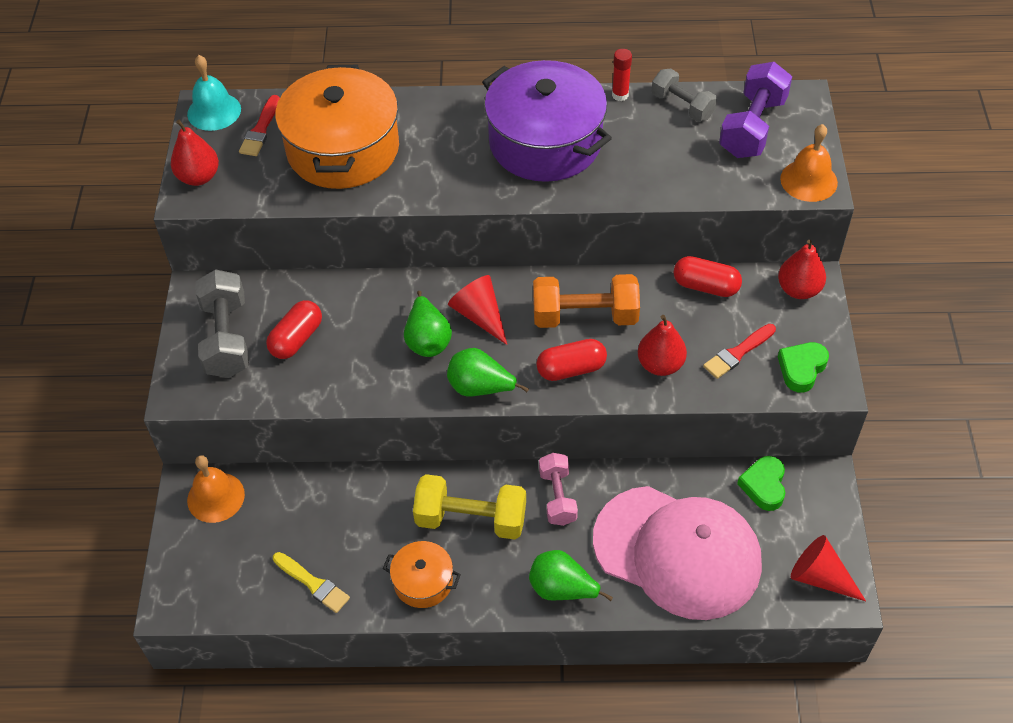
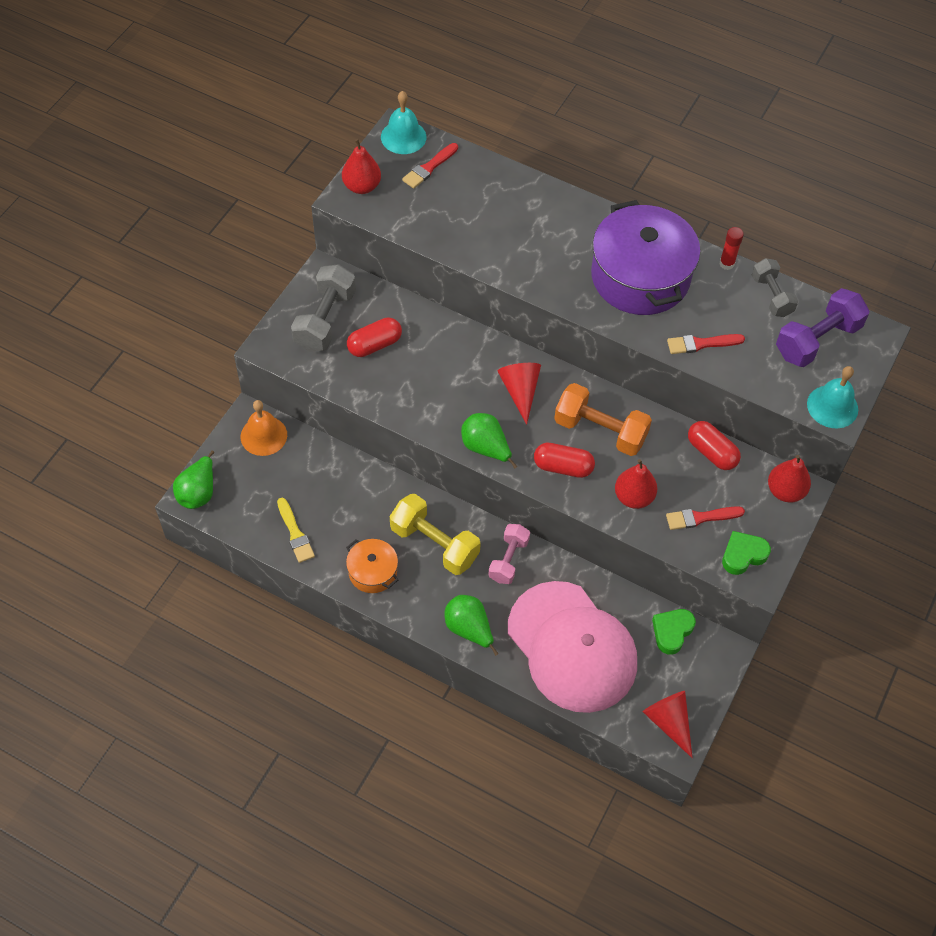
camera: 25 degrees right, 5 degrees up
(343, 149) = (481, 212): orange pot -> none
(428, 340) = (469, 392): green pear -> green pear (198, 492)
(647, 178) = (701, 344): none -> red brush
(808, 180) = (832, 406): orange bell -> turquoise bell

